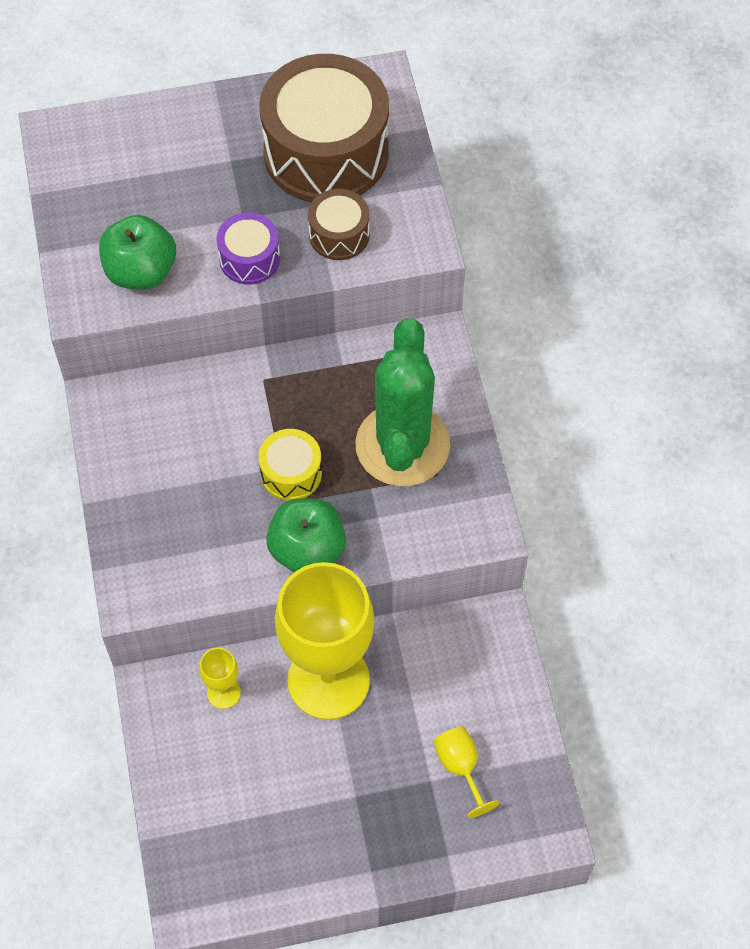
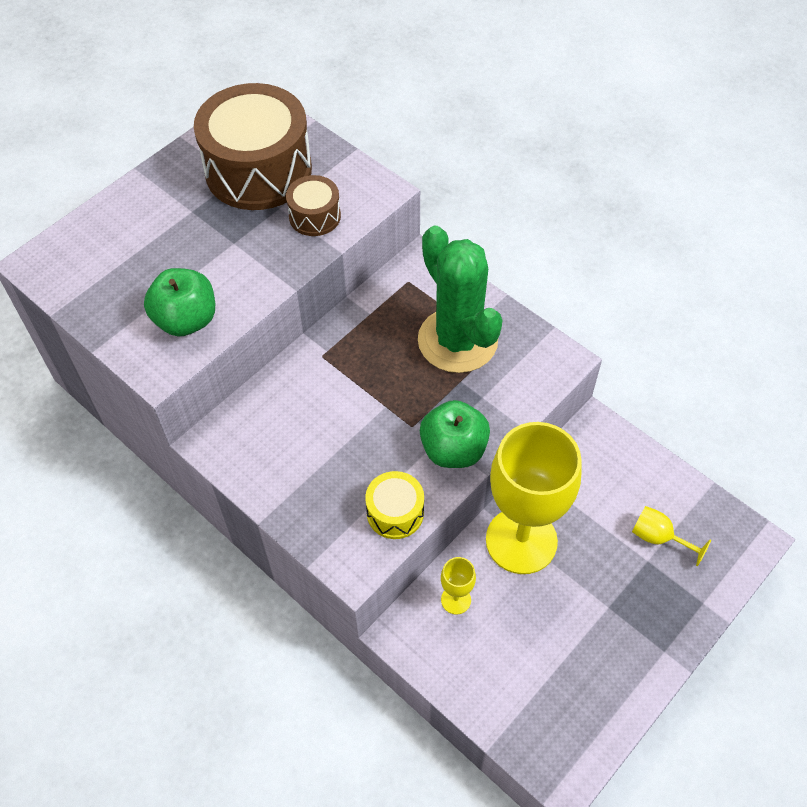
camera: 35 degrees left, 5 degrees down
(249, 259) = (263, 266): purple drum -> none
(291, 473) = (396, 405): yellow drum -> yellow drum (395, 512)

